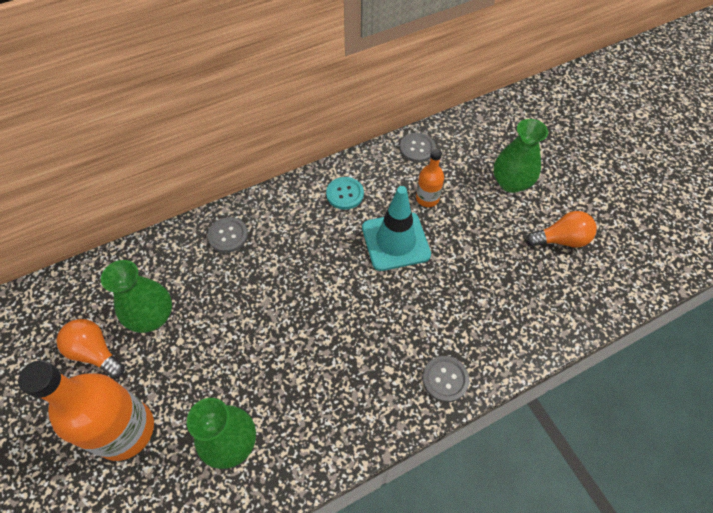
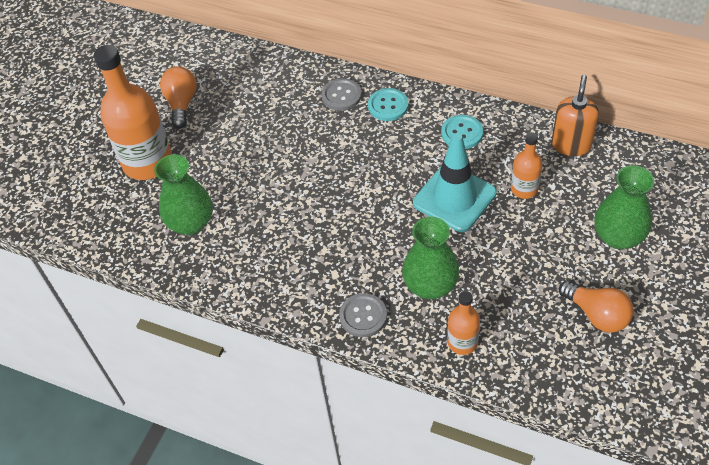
camera: 55 degrees right, 5 degrees down
(152, 316) = (235, 109): green vase -> green vase (430, 285)
(272, 215) = (388, 106): none -> turquoise button
(417, 148) = (571, 145): grey button -> orange soap dispenser
(521, 332) = (462, 342): none -> orange bottle

